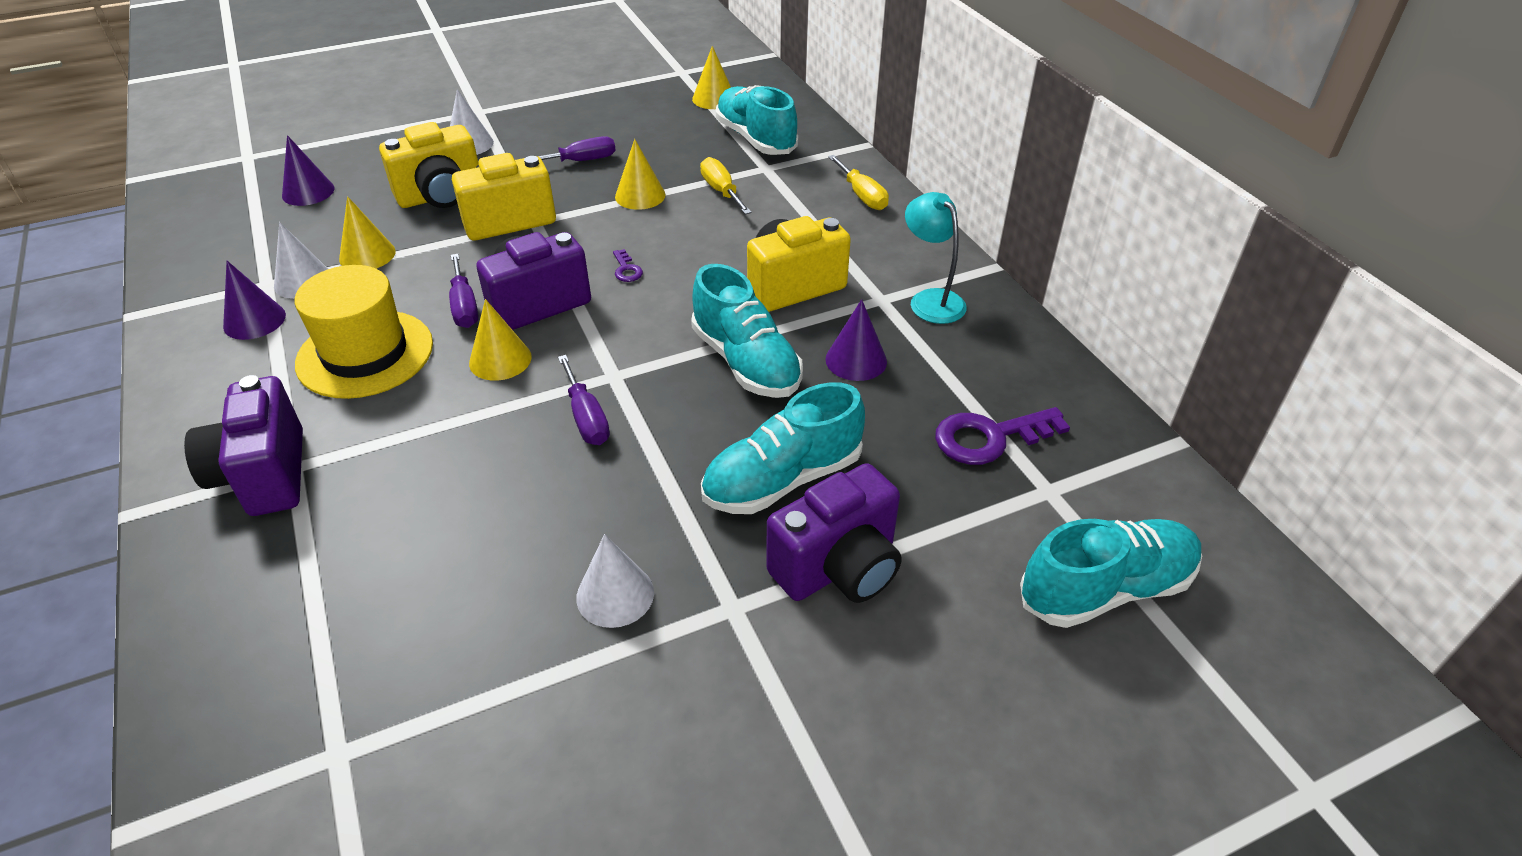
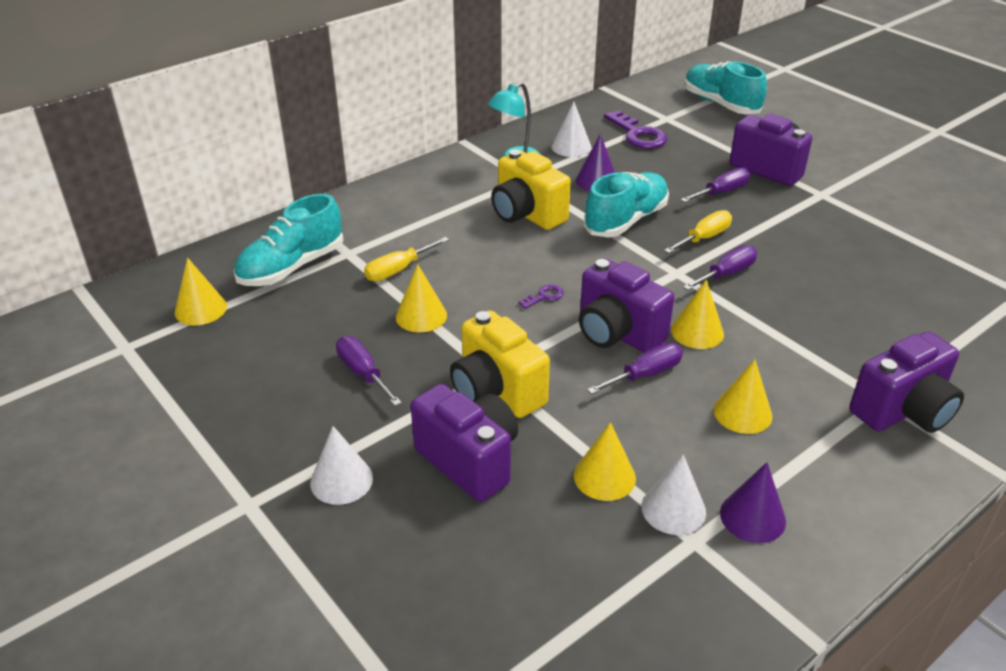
camera: 105 degrees left, 5 degrees down
(308, 192) = (503, 599): purple cone -> none
(365, 354) = (742, 413): yellow hat -> yellow cone
(441, 196) = (469, 461): yellow camera -> purple camera
(615, 594) = (849, 230): white cone -> white cone (571, 147)
(782, 480) = (722, 192): turquoise shoe -> purple screwdriver
(862, 195) = (383, 200): yellow screwdriver -> yellow screwdriver (704, 238)

